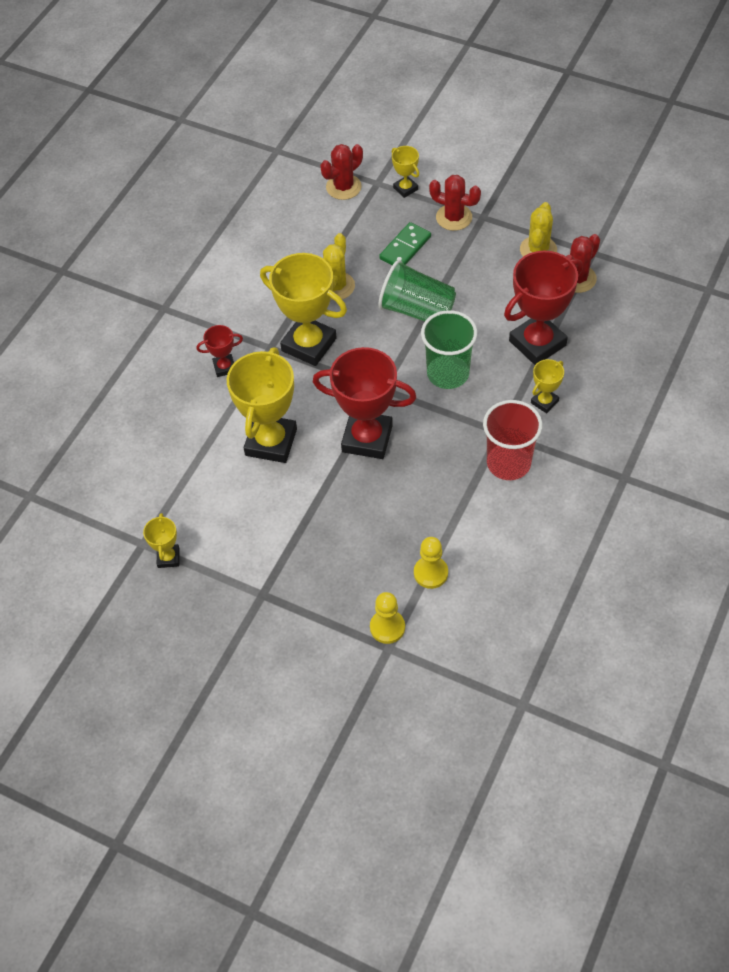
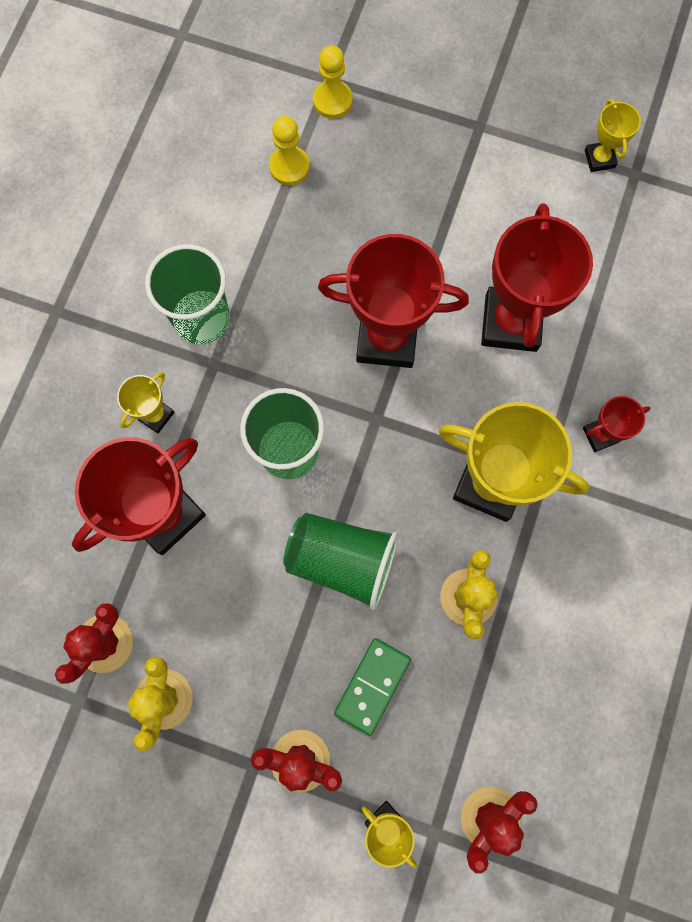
camera: 170 degrees right, 20 degrees up
(271, 442) = (511, 323): yellow trophy -> red trophy
(508, 463) = (202, 318): red cup -> green cup

